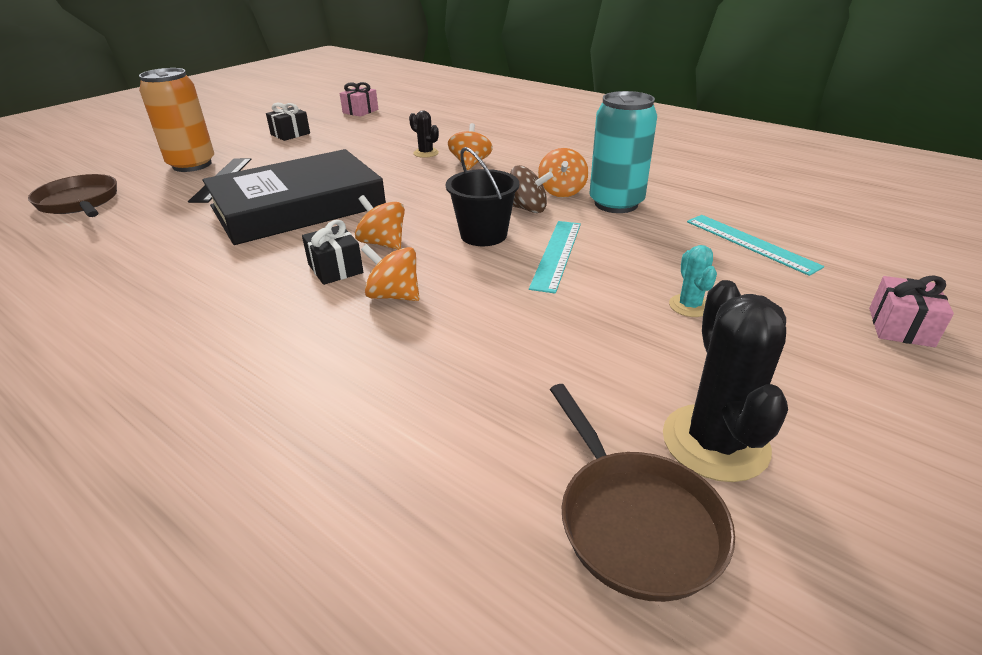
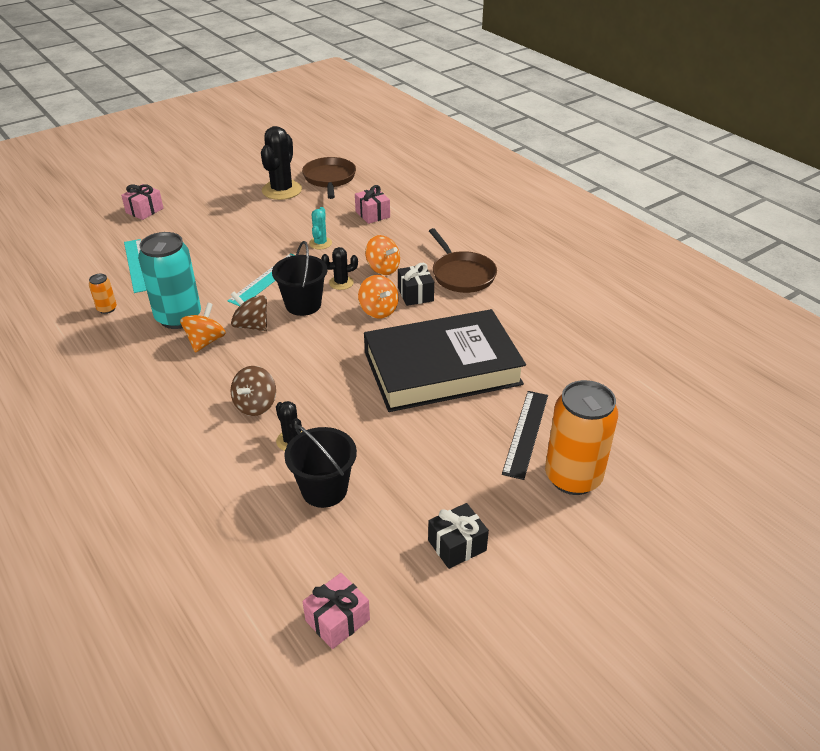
camera: 165 degrees left, 5 degrees up
(80, 202) = (659, 419): brown pan -> brown pan (461, 274)
(388, 140) = (324, 489): none -> black bucket
(449, 266) = (341, 283): none -> black cactus
(455, 408) = (372, 214): none -> pink gift
(470, 164) = (256, 405): orange spinning top -> brown spinning top
(689, 306) = (227, 235): turquoise cactus -> turquoise cactus (320, 243)
(704, 199) = (107, 309): none -> orange can

